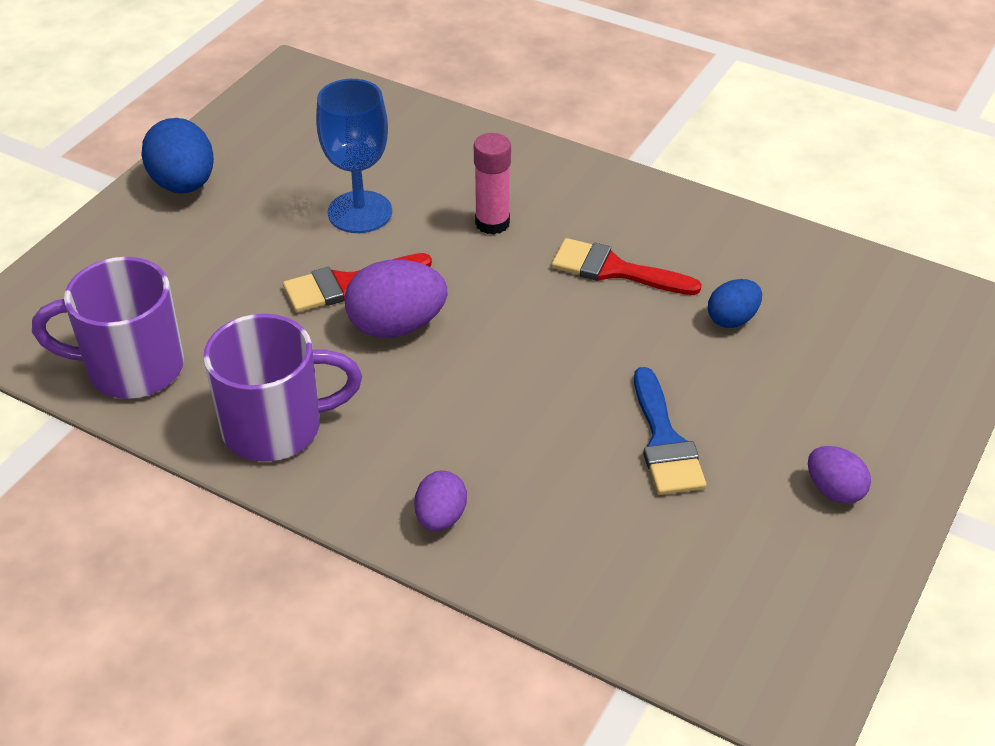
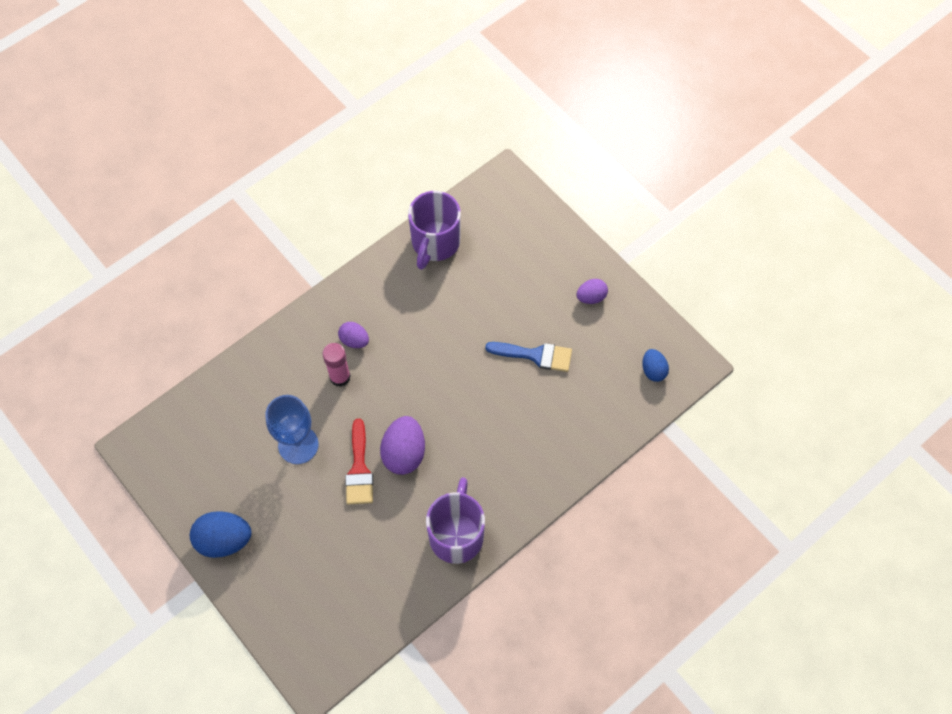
camera: 70 degrees left, 20 degrees up
(131, 368) = (381, 602): purple mug -> purple mug (435, 243)
(440, 517) = (546, 472): purple egg -> purple egg (354, 340)
(615, 270) = (405, 329): red brush -> none
(732, 319) = (465, 290): blue egg -> blue egg (653, 370)

